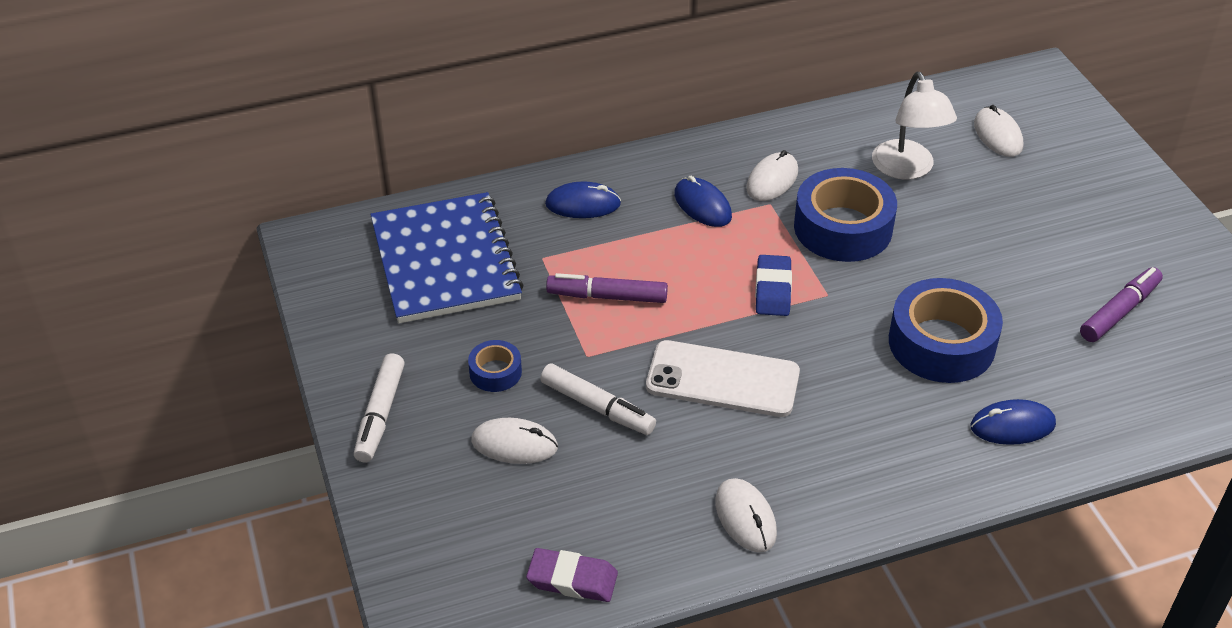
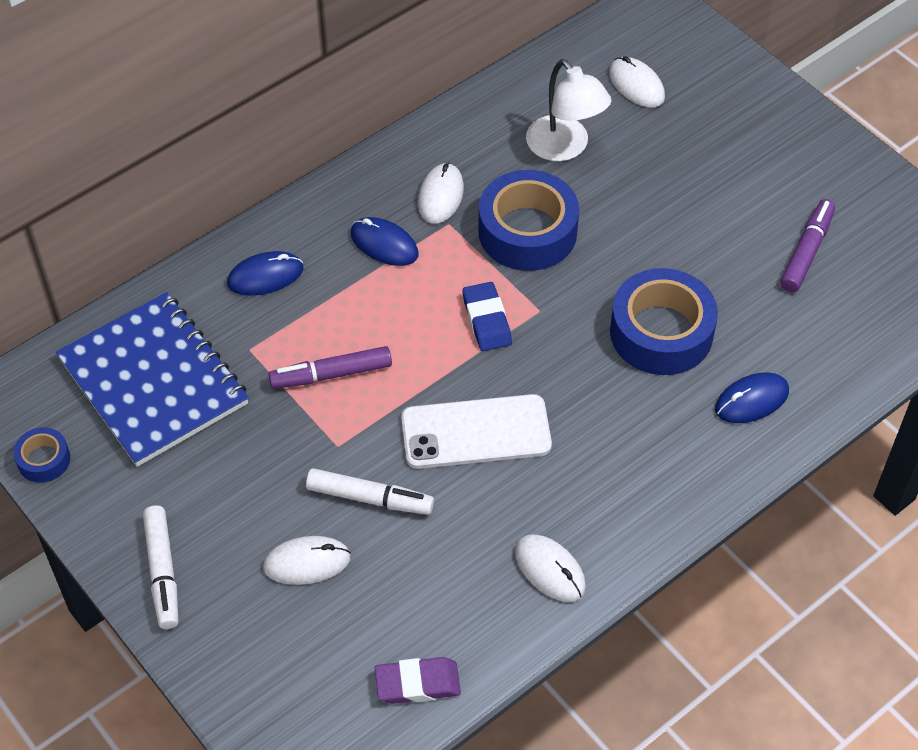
camera: 20 degrees left, 10 degrees up
(495, 372) = (256, 491): blue tape -> blue tape (44, 460)

